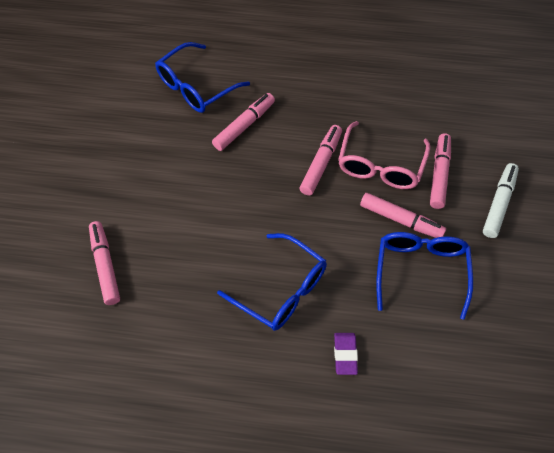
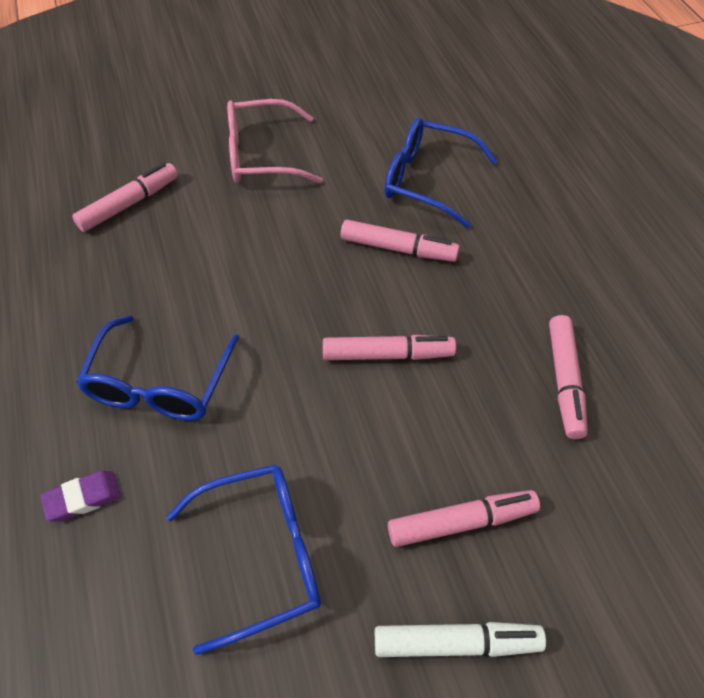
camera: 65 degrees right, 5 degrees down
(380, 166) = (428, 431): pink glasses -> pink glasses (261, 155)
(401, 220) = (344, 494): pink marker -> pink marker (565, 381)

